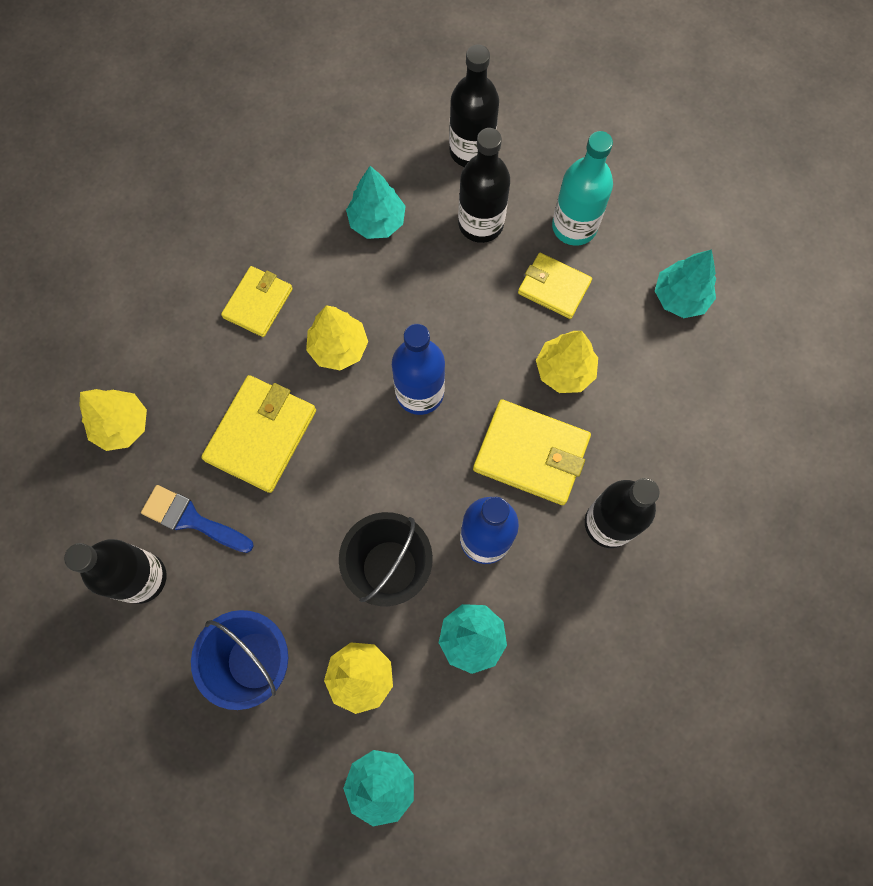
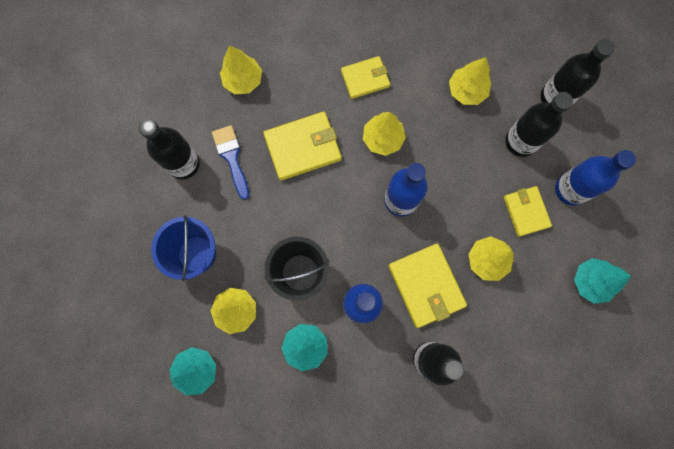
camera: 45 degrees right, 5 degrees up
(377, 221) = (466, 91): turquoise tree -> yellow tree
(574, 226) = (570, 189): turquoise bottle -> blue bottle

